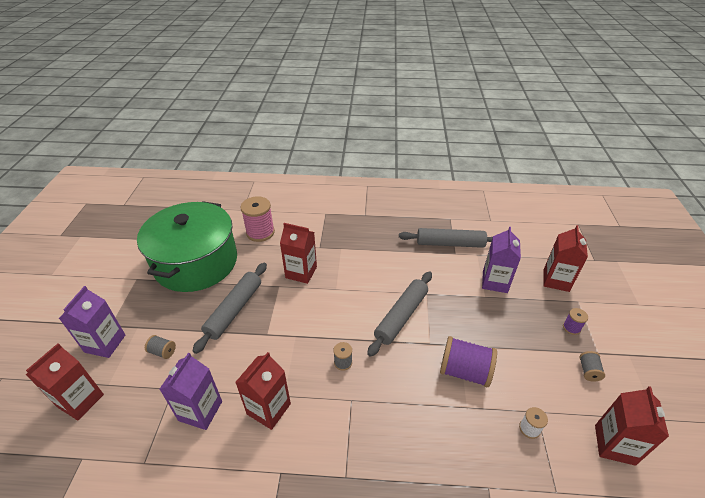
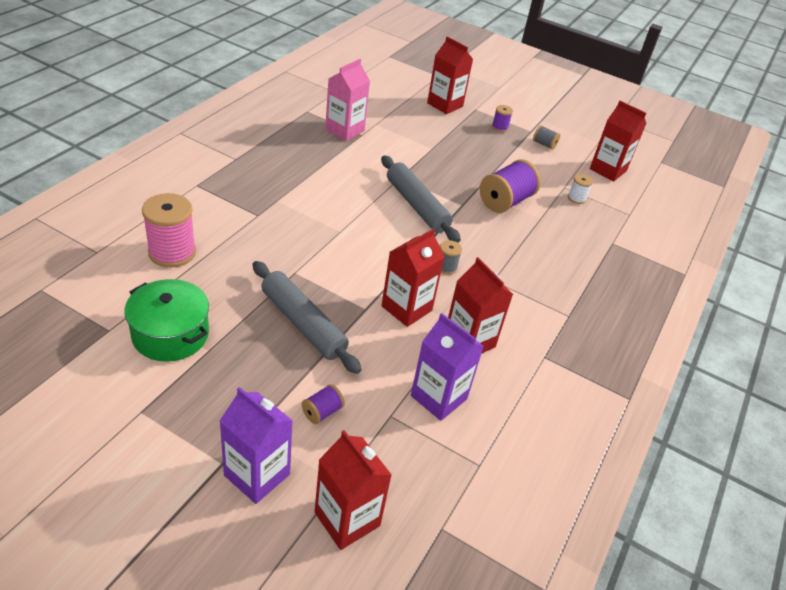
camera: 70 degrees left, 0 degrees up
(162, 351) = (322, 412): grey spool -> purple spool
(196, 262) = (170, 334): green pot -> green pot, size x0.54
(301, 272) = (288, 246): red carton -> red carton (406, 308)
(450, 243) = (344, 130): grey rolling pin -> pink carton
(495, 282) = (419, 134): purple carton -> none

